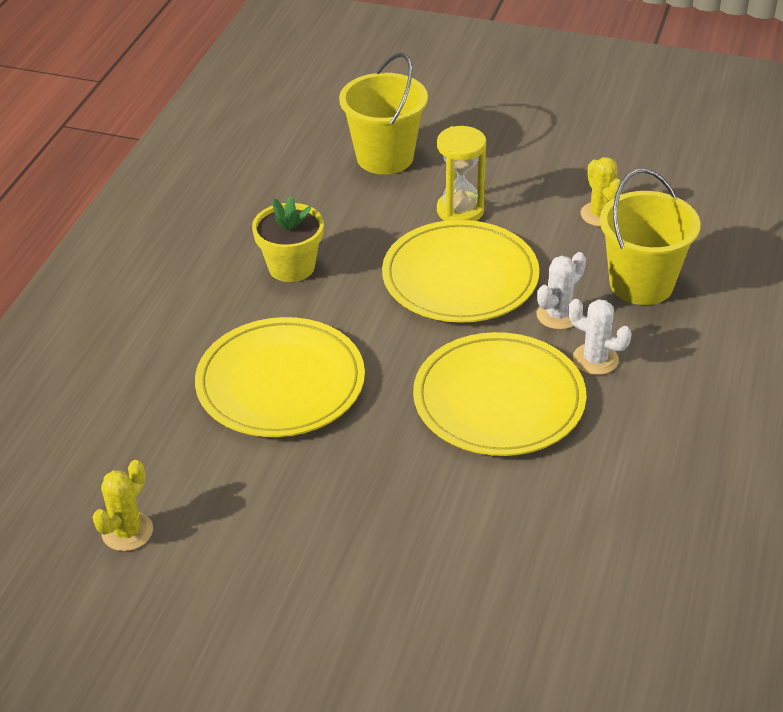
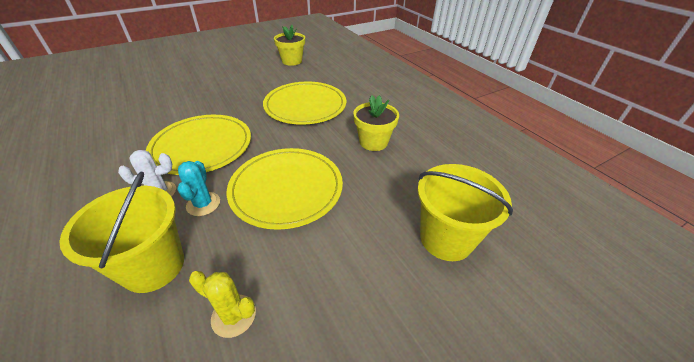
camera: 130 degrees right, 0 degrees up
(127, 531) = (292, 61): yellow cactus -> yellow flower pot
(460, 211) = (342, 233): yellow hourglass -> none
(558, 315) = (203, 204): white cactus -> turquoise cactus

